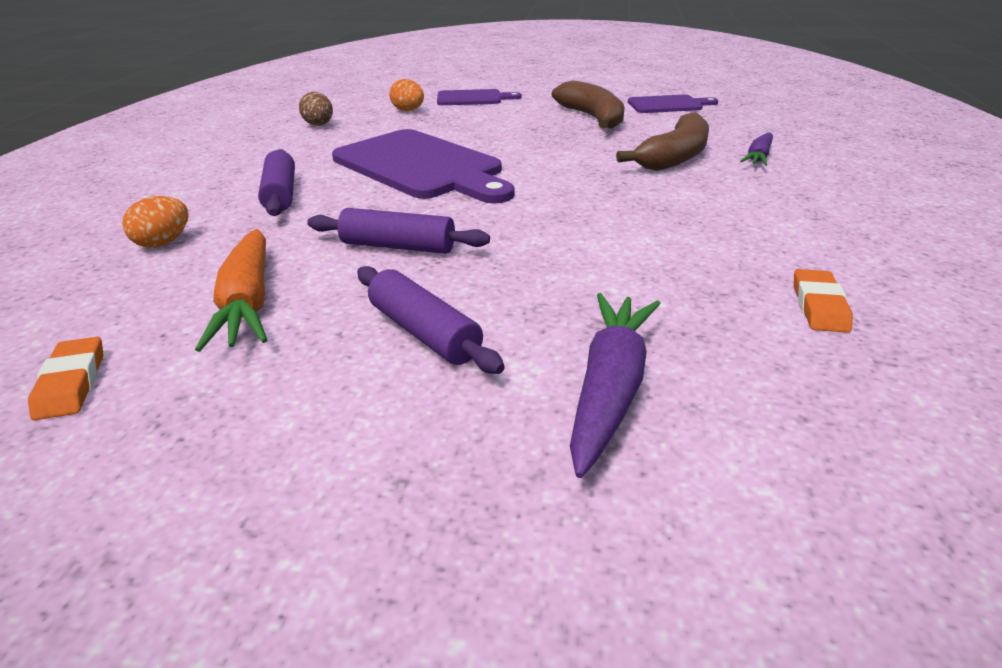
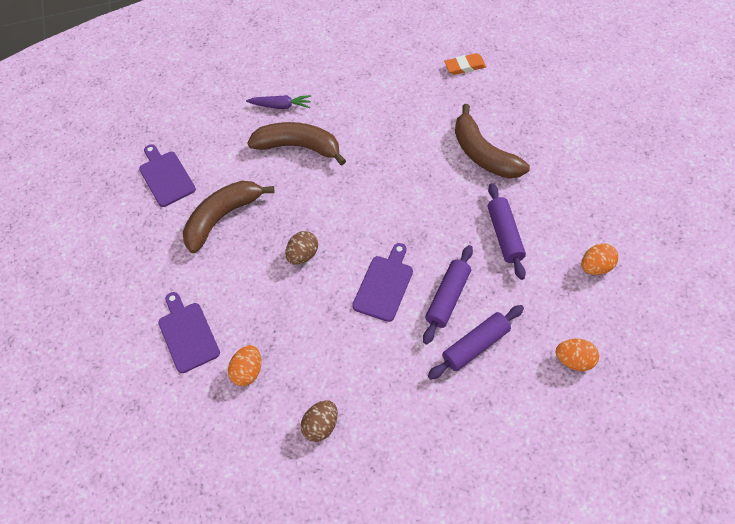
camera: 110 degrees left, 25 degrees up
(72, 383) = (687, 288): orange eraser -> none
(248, 302) = (596, 267): orange carrot -> orange egg
(421, 167) = (384, 285): purple cutting board -> purple cutting board, size x0.52
(424, 332) = (570, 185): purple rolling pin -> purple rolling pin (448, 298)
(507, 140) = (303, 255): none -> brown egg
(569, 268) = (483, 154): none -> brown banana
(610, 388) = (564, 115): purple carrot -> none

